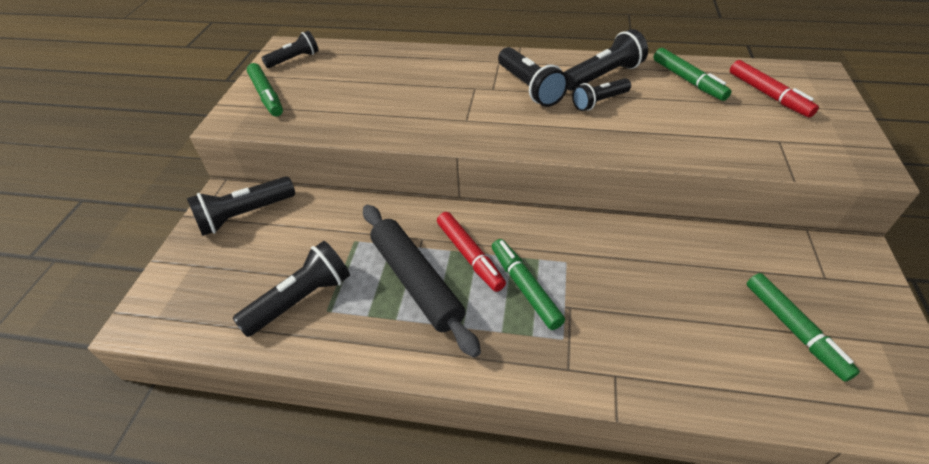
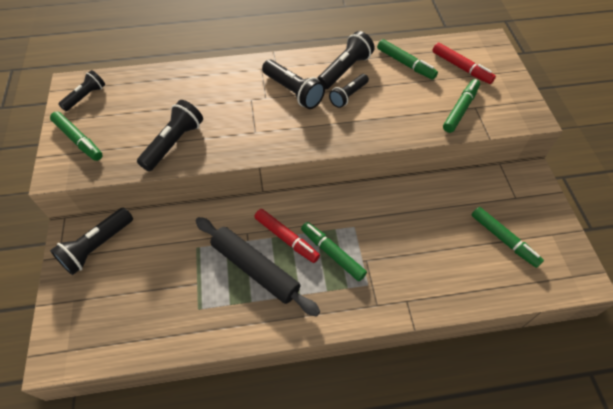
camera: 20 degrees left, 10 degrees up
(301, 299) = (175, 305): black flashlight -> black flashlight (174, 143)
(756, 139) = (460, 109): none -> green marker

